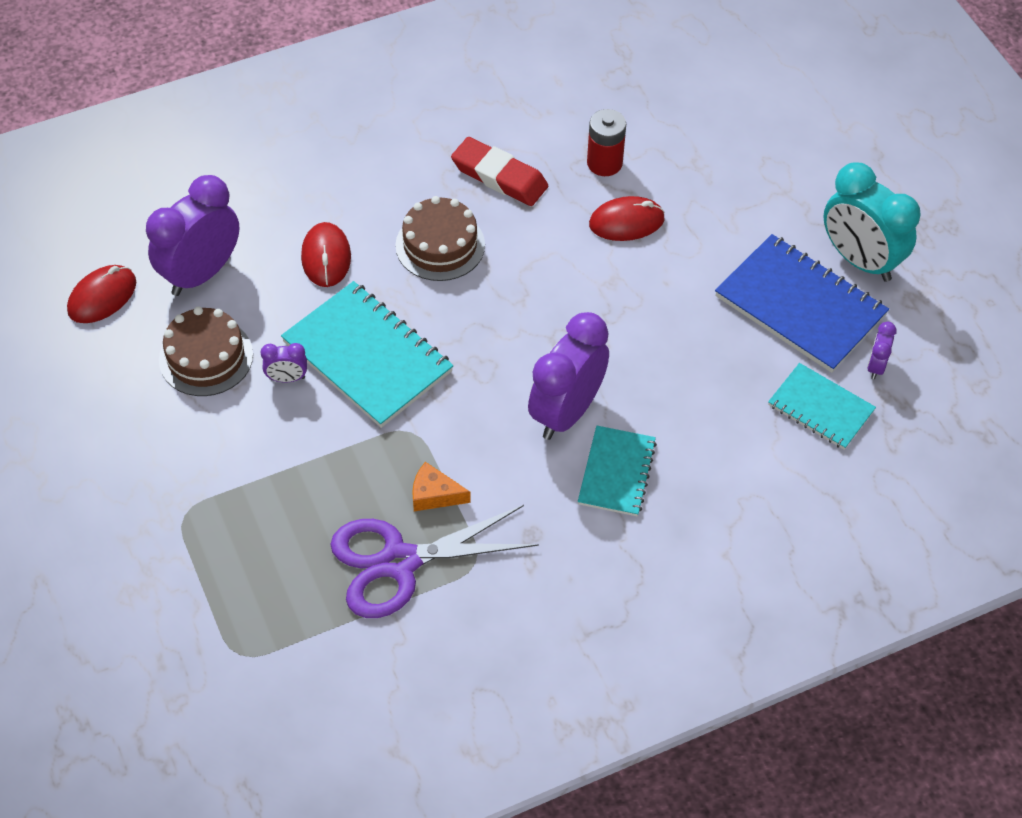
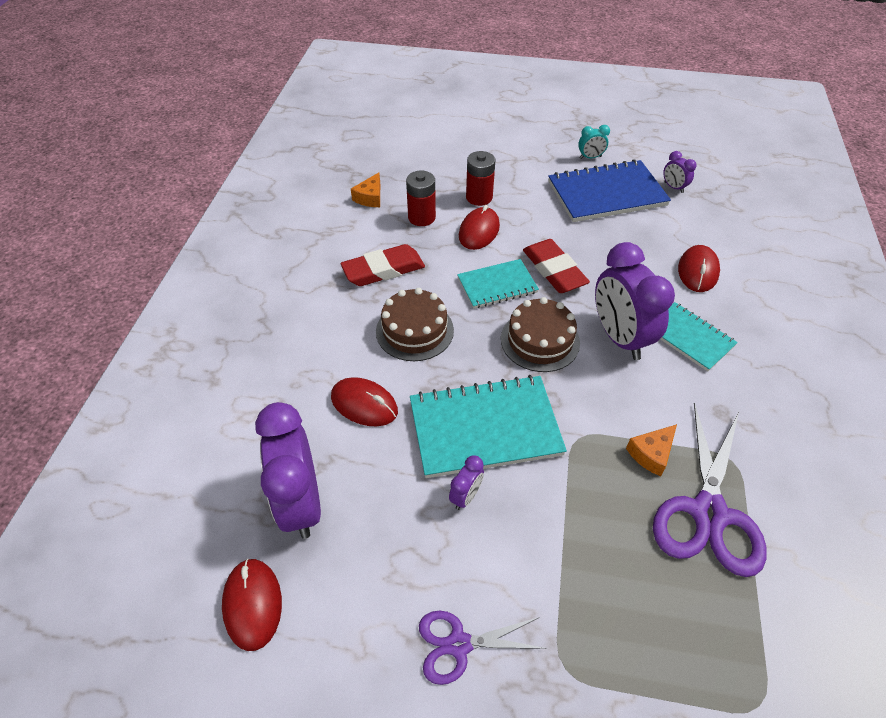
camera: 55 degrees left, 5 degrees down
(158, 438) = (459, 644): none -> purple scissors
(206, 357) = (395, 549): brown cake -> brown cake (540, 340)
(597, 103) = (370, 197): none -> orange cheese
(621, 315) = (554, 270): none -> red eraser
(683, 194) = (479, 197): none -> red battery
(733, 444) = (697, 271): none -> red mouse
(820, 408) = (691, 222): turquoise notebook -> turquoise notebook (497, 285)
(859, 260) = (590, 157): turquoise clock -> turquoise clock, size x0.45

